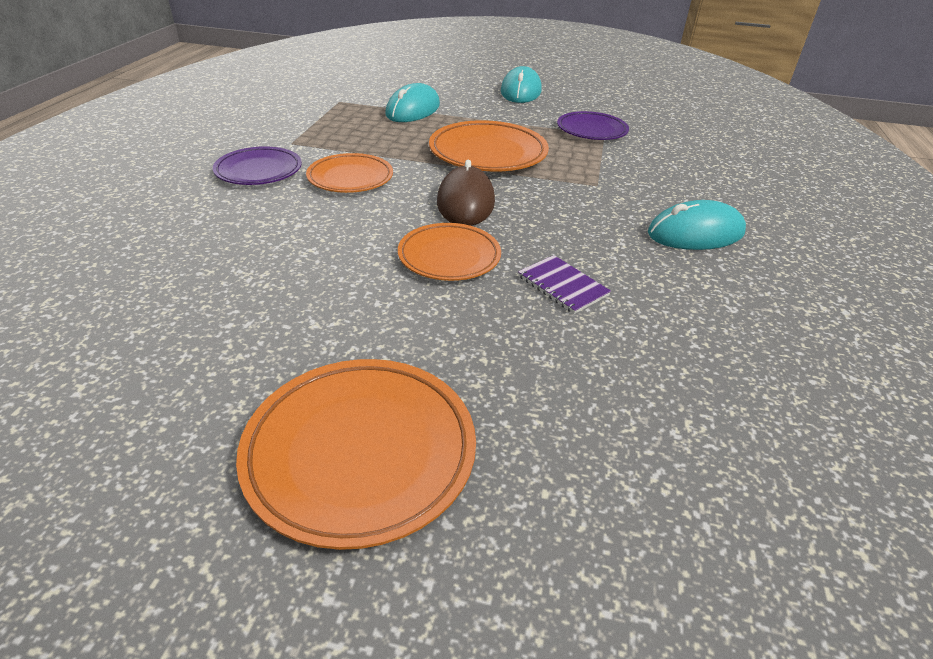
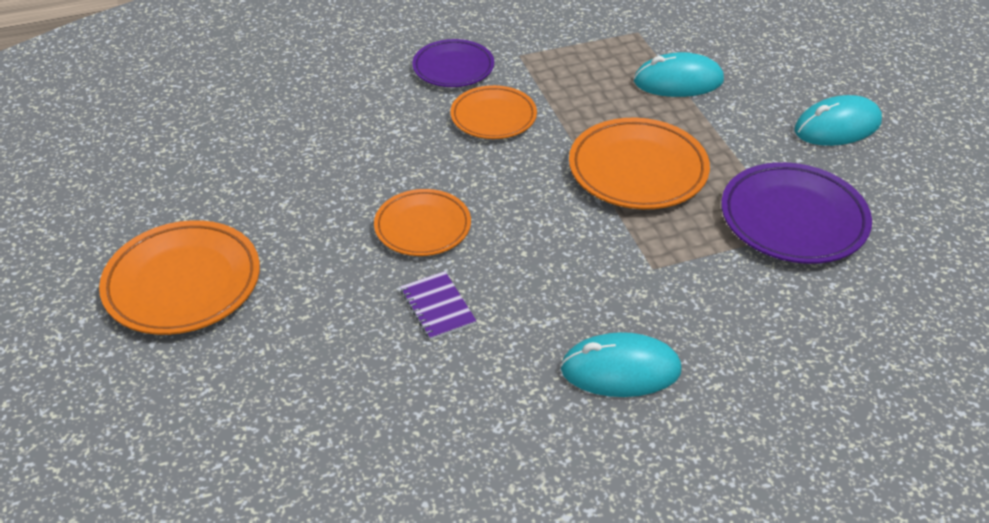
camera: 60 degrees right, 5 degrees up
(465, 202) = (521, 198): brown mouse -> none
(562, 286) = (437, 307): purple notebook -> purple notebook turned 45 degrees counterclockwise
(591, 130) = (793, 219): purple plate -> purple plate, size x1.53
(695, 233) = (620, 370): turquoise mouse -> turquoise mouse turned 45 degrees counterclockwise

